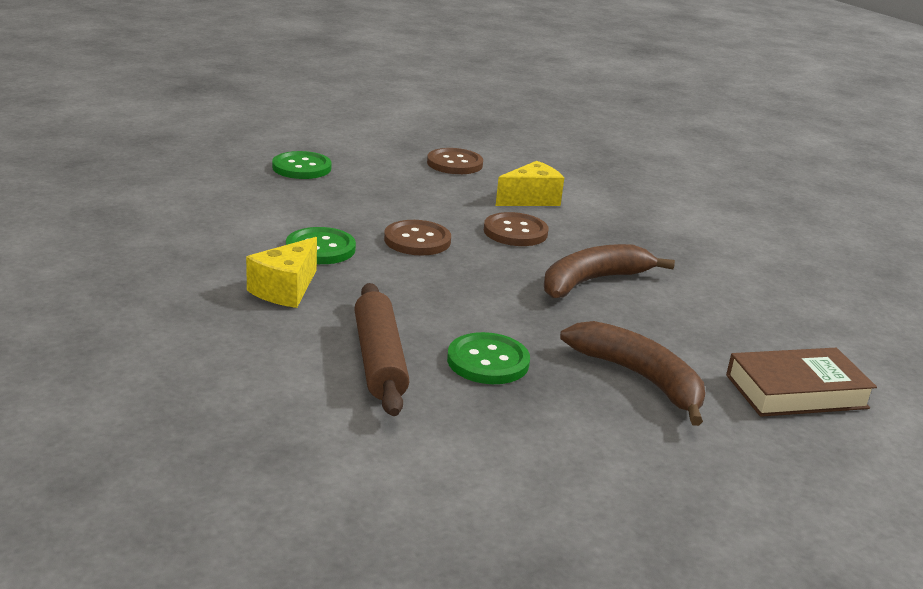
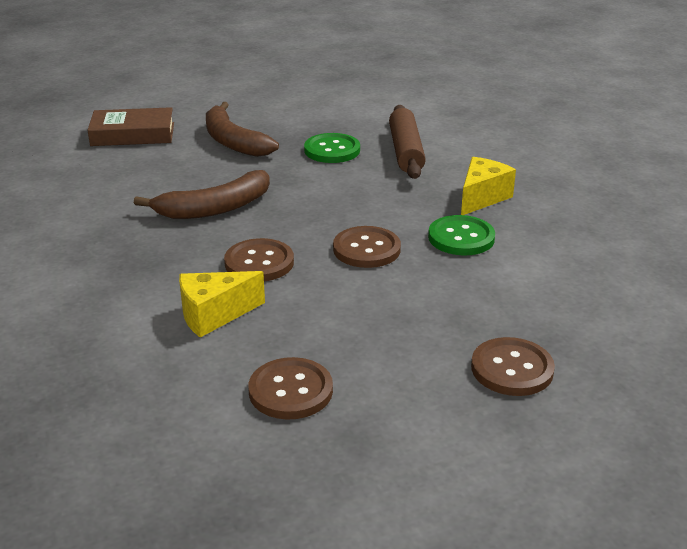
camera: 170 degrees left, 5 degrees up
(301, 168) = (512, 369): green button -> brown button

